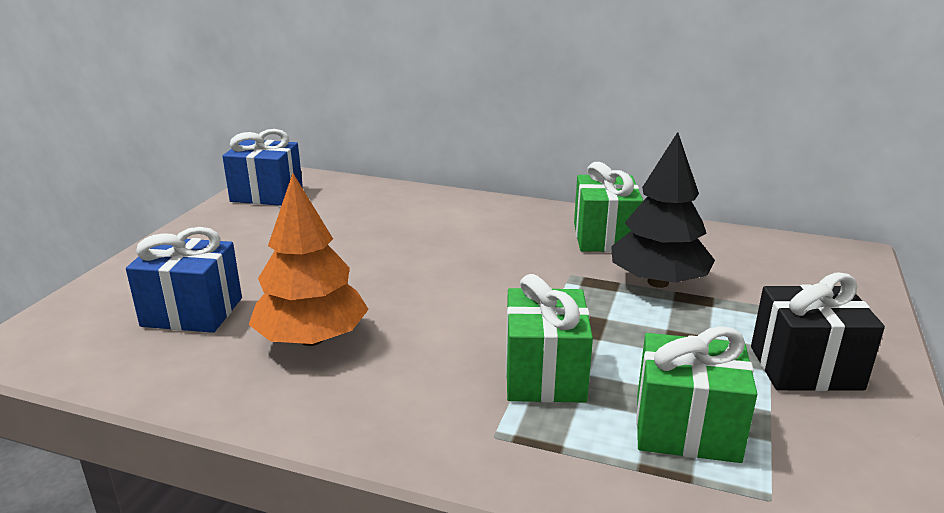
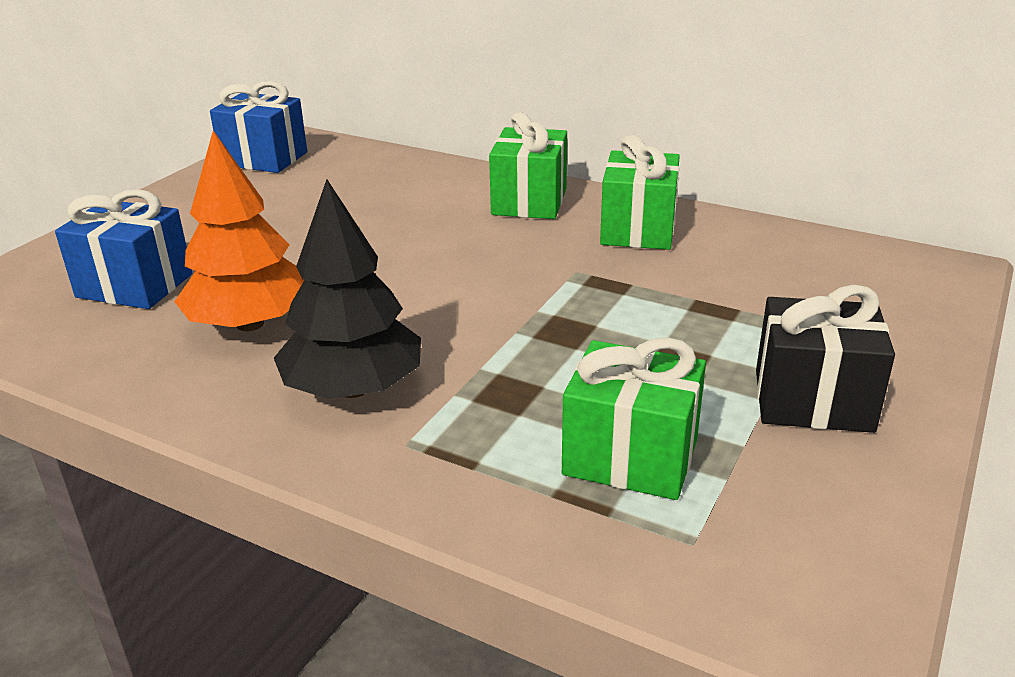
camera: 10 degrees right, 5 degrees up
(544, 374) = (492, 383): green gift -> green gift (529, 202)
(658, 282) = (679, 287): black tree -> black tree (354, 389)

